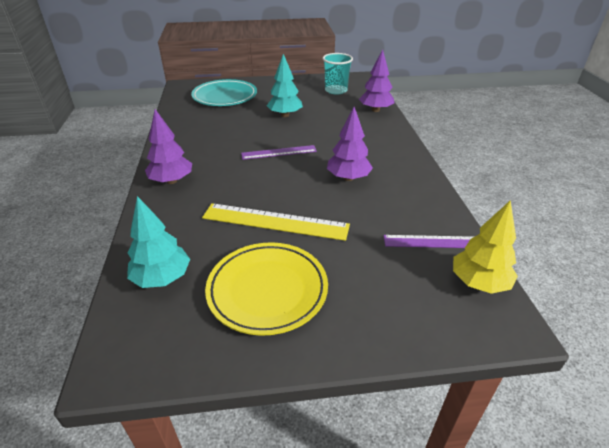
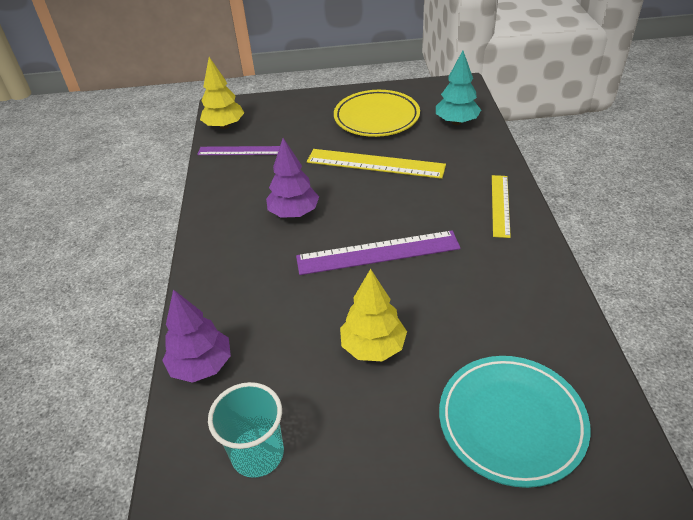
camera: 175 degrees left, 5 degrees up
(171, 181) = (500, 205): purple tree -> yellow ruler
(279, 152) = (378, 253): purple ruler -> purple ruler, size x1.58
(285, 115) = (373, 347): turquoise tree -> yellow tree

